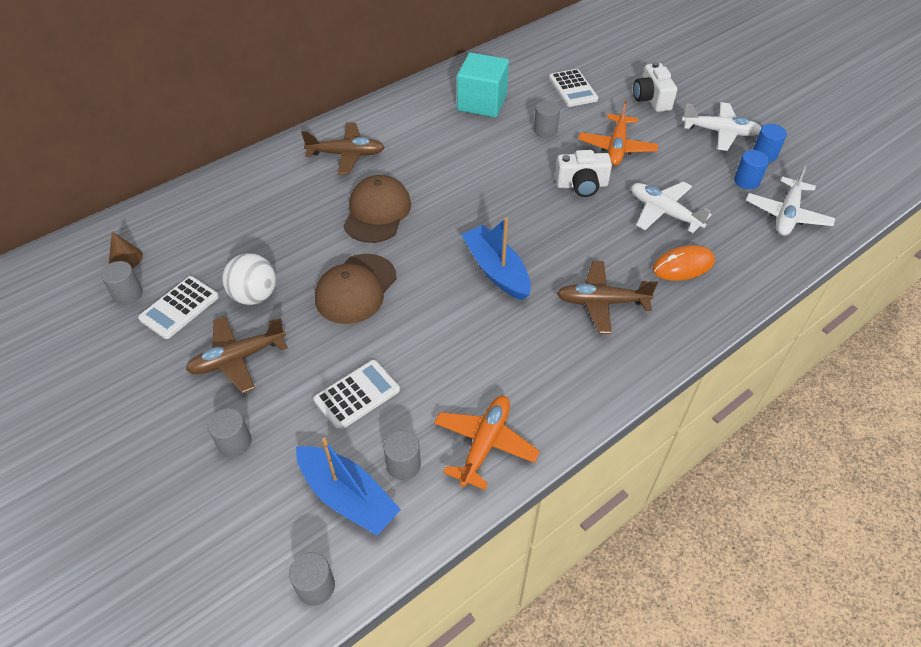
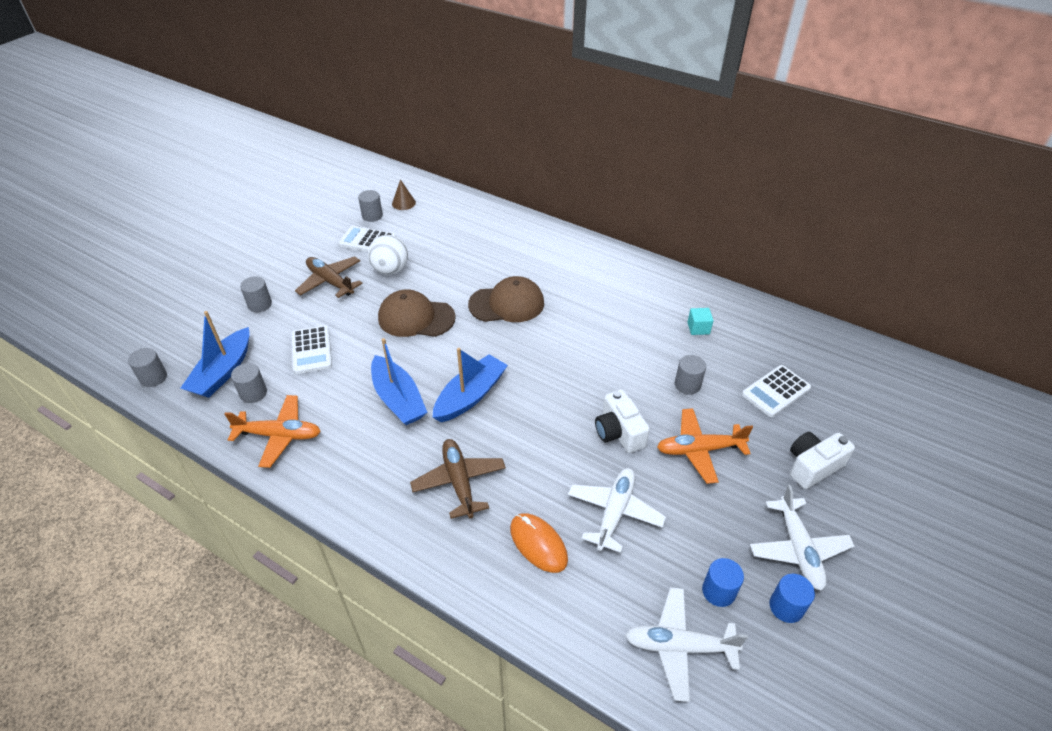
camera: 70 degrees right, 5 degrees down
(346, 154) = (567, 266): brown plane -> none
(357, 395) = (311, 350): white calculator -> white calculator turned 45 degrees clockwise
(475, 327) = (398, 399): none -> blue boat
(482, 103) = (698, 328): turquoise cube -> turquoise cube, size x0.44

